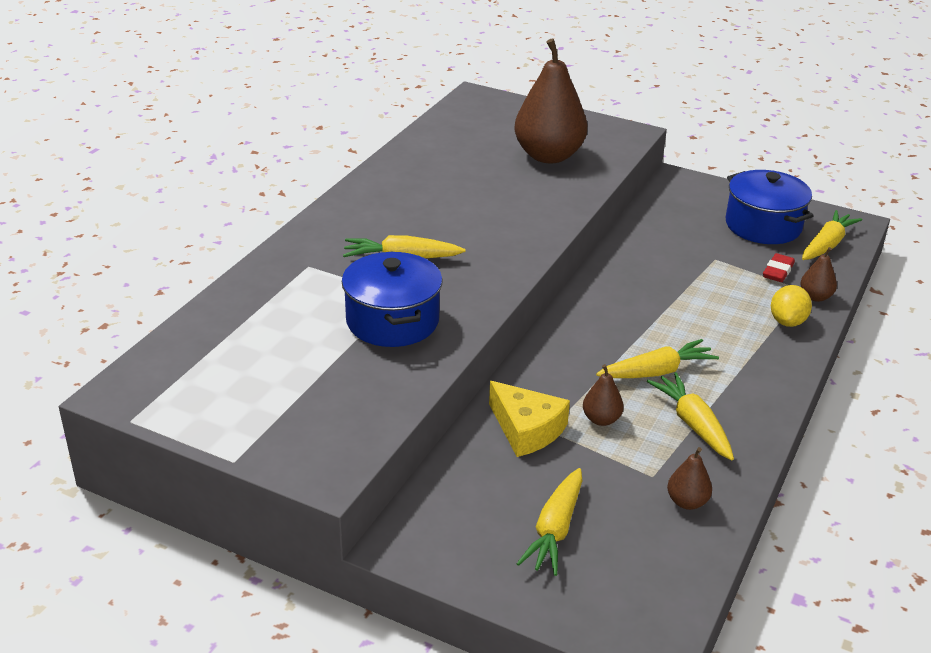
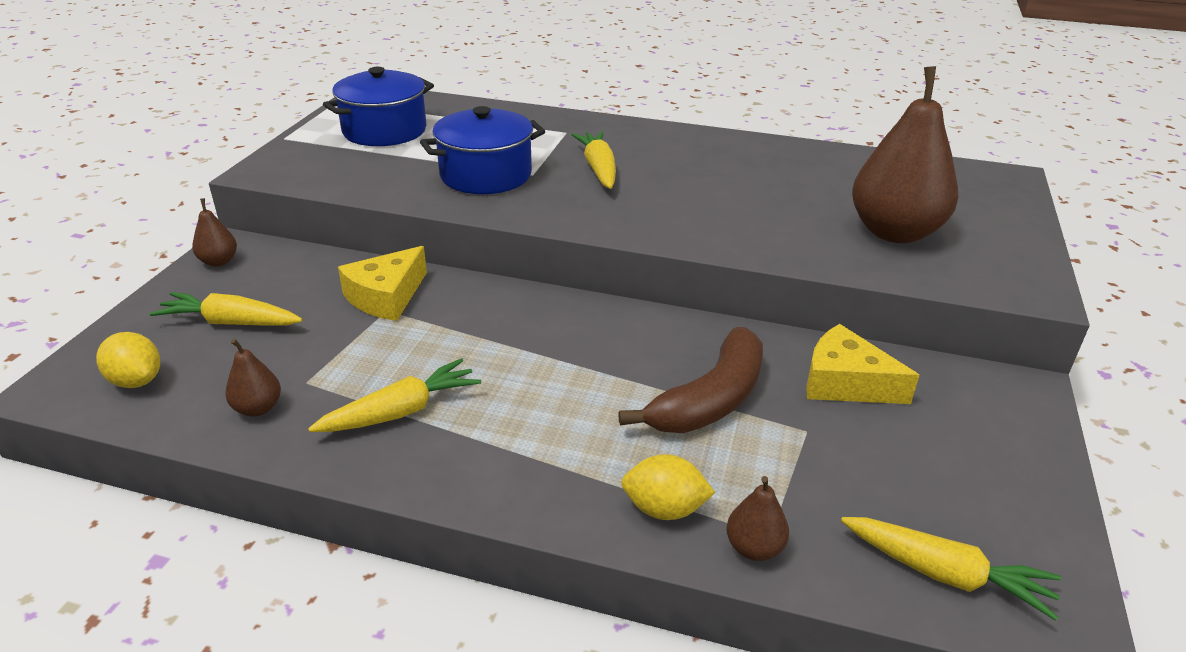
camera: 80 degrees right, 0 degrees up
(601, 419) = (405, 342): brown pear -> brown pear (219, 261)
(644, 585) = (136, 381): none -> yellow lemon
(656, 372) = (503, 380): yellow carrot -> none
(668, 234) = (845, 382): none -> yellow cheese
(684, 287) = (710, 400): none -> brown banana
(763, 226) = (950, 487): blue pot -> blue pot (384, 130)
(777, 271) = (810, 502): red eraser -> none

